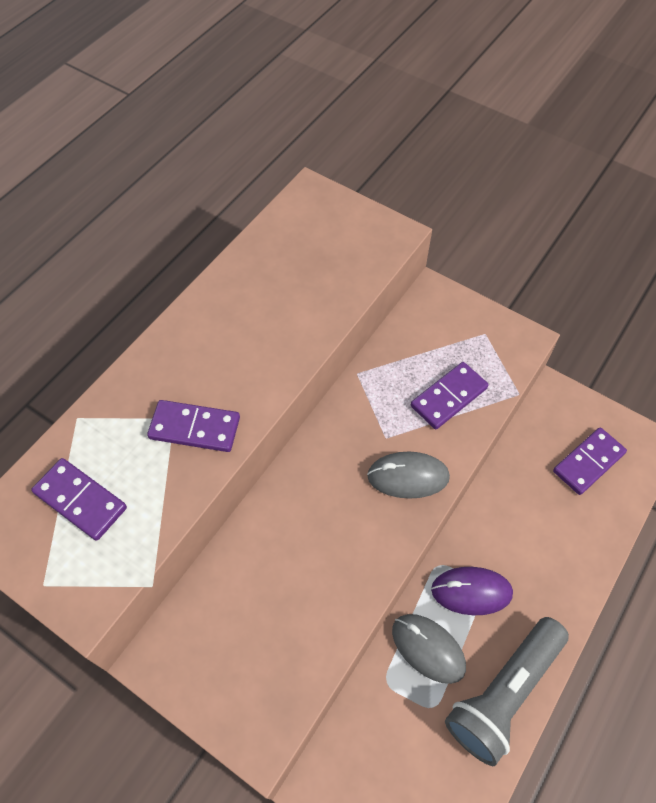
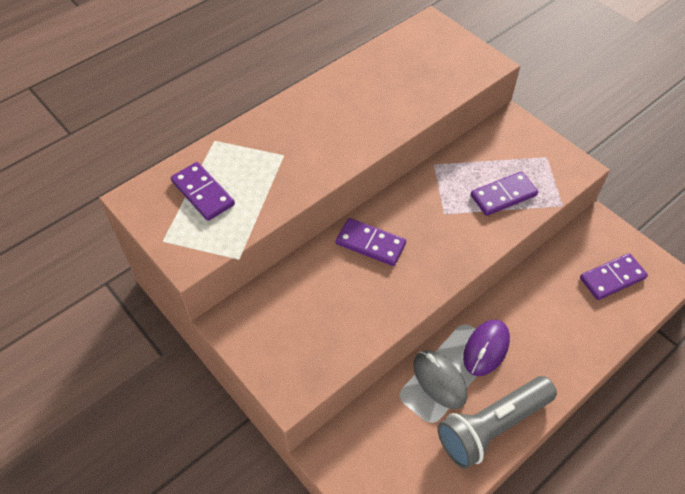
camera: 15 degrees right, 5 degrees down
(195, 428) = (298, 164): purple domino -> purple domino (370, 243)
(408, 477) = (454, 244): grey mouse -> none
(471, 591) = (486, 349): purple mouse -> purple mouse turned 75 degrees counterclockwise

